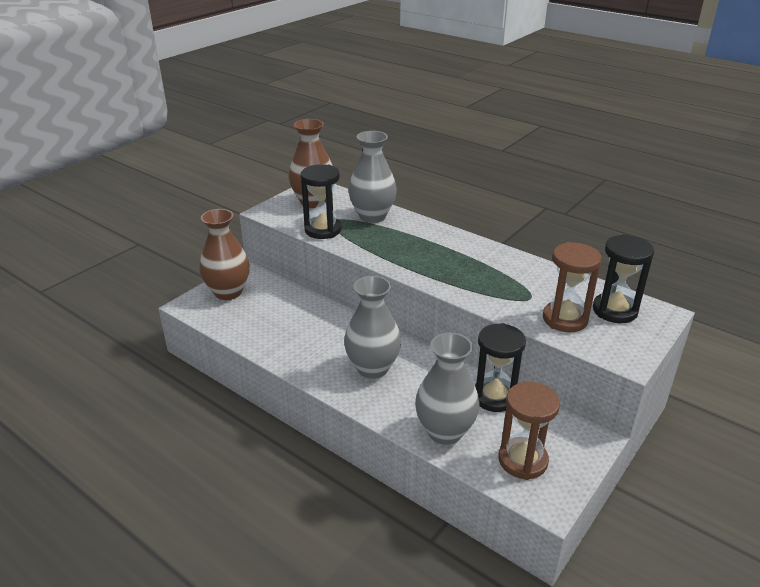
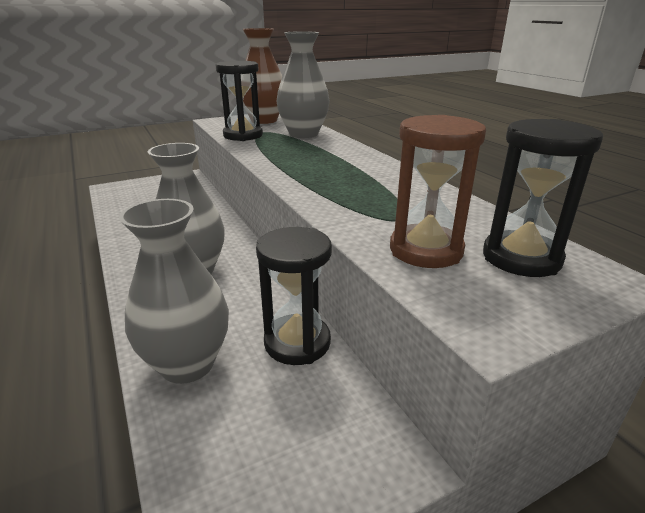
camera: 25 degrees right, 5 degrees down
(228, 292) = (153, 186): brown vase -> none
(522, 460) = (246, 448): brown hourglass -> none

